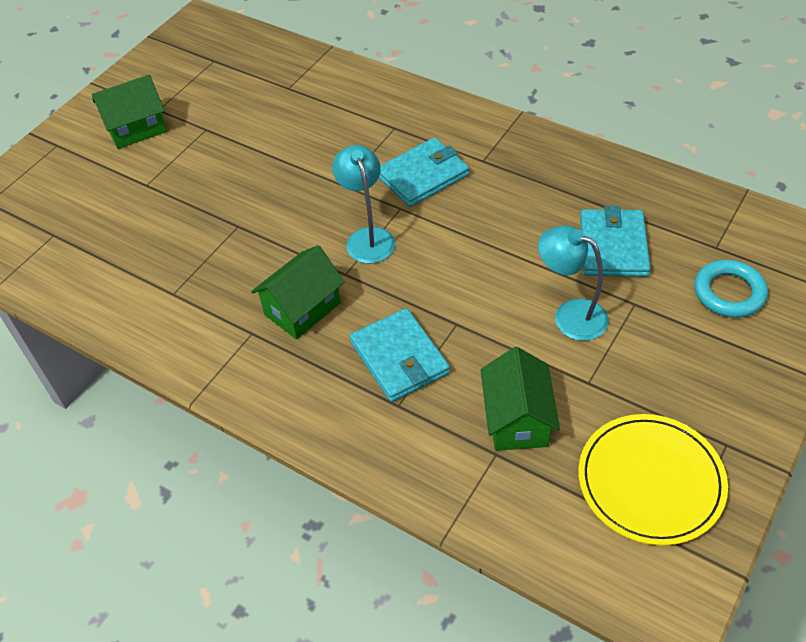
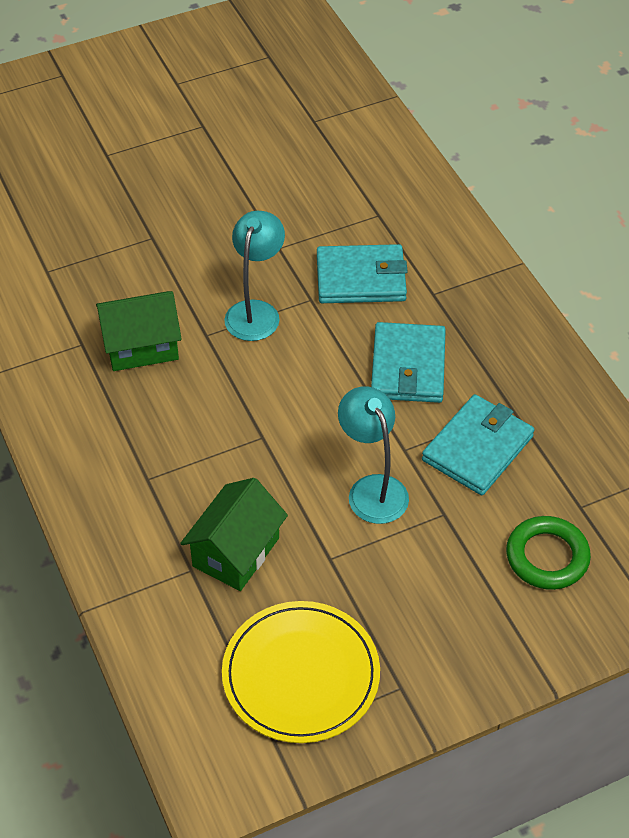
camera: 30 degrees right, 0 degrees up
(136, 129) = (142, 94): green house -> none
(399, 358) = (184, 438): turquoise wallet -> turquoise wallet (408, 367)
(729, 293) = (547, 557): turquoise ring -> green ring

